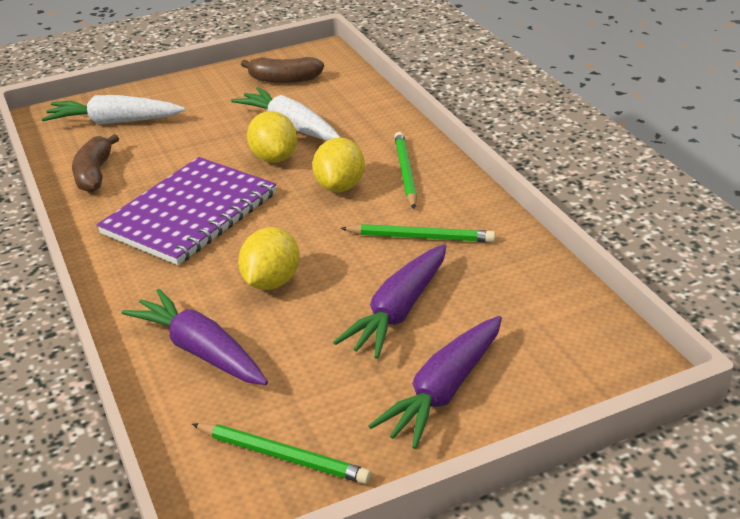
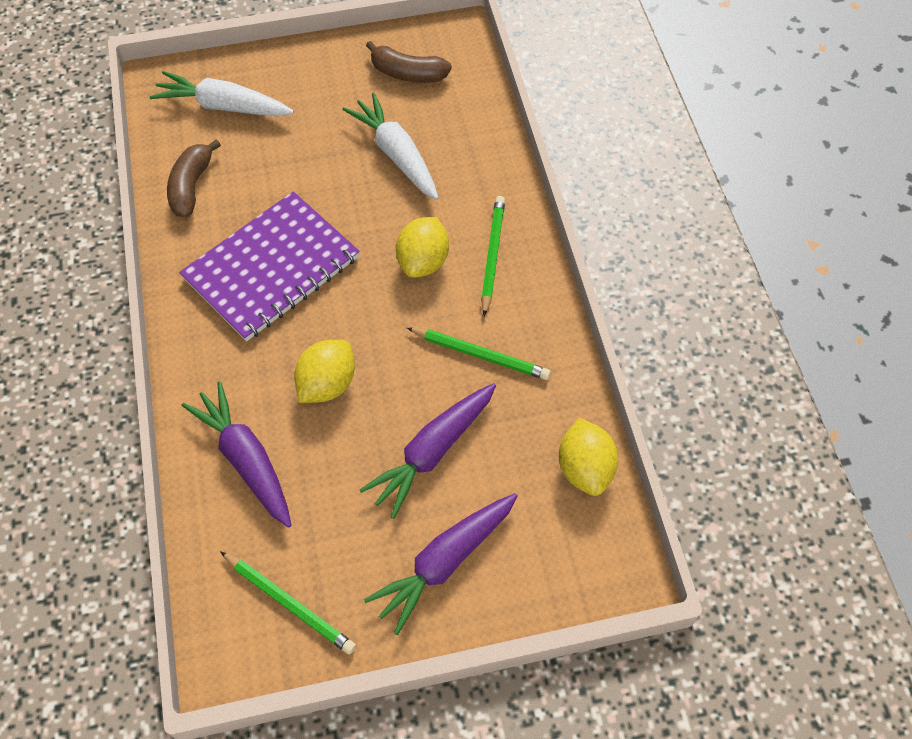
camera: 10 degrees right, 25 degrees up
(274, 158) = (369, 202): yellow lemon -> yellow lemon (585, 468)

